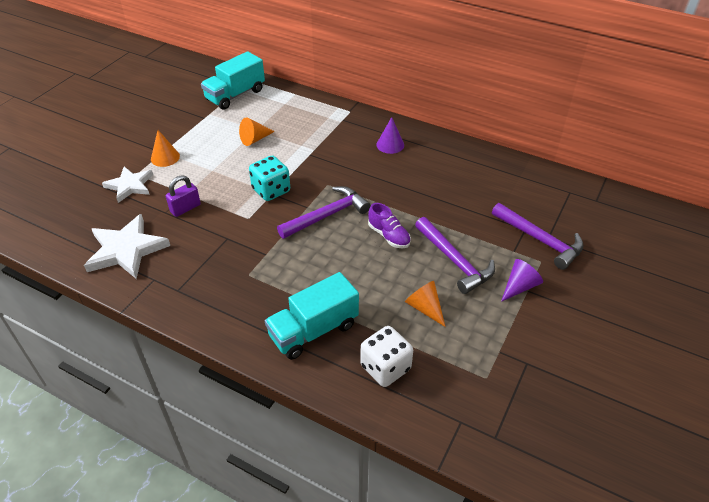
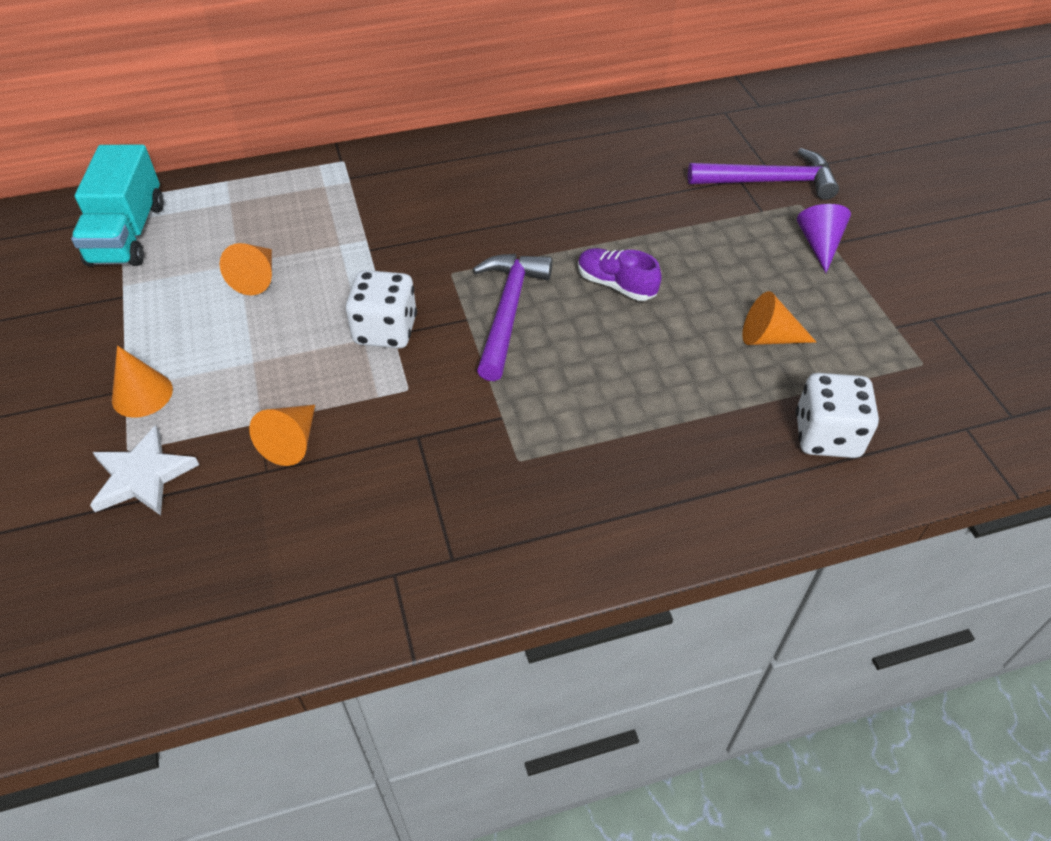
camera: 45 degrees left, 5 degrees up
(126, 250) = (285, 570): white star -> none
(185, 208) = (291, 442): purple padlock -> orange cone
(271, 190) = (385, 330): turquoise dice -> white dice
(313, 330) = (696, 461): turquoise truck -> none
(389, 236) = (616, 285): purple shoe -> purple shoe turned 150 degrees counterclockwise
(390, 145) = (459, 174): purple cone -> none
(454, 261) = (723, 263): purple hammer -> none

